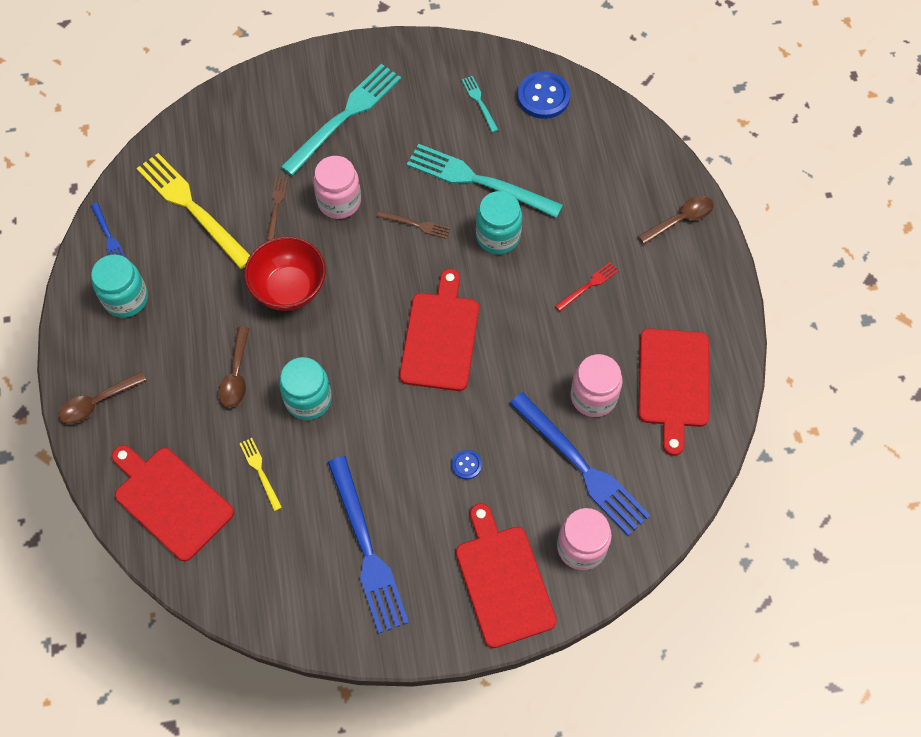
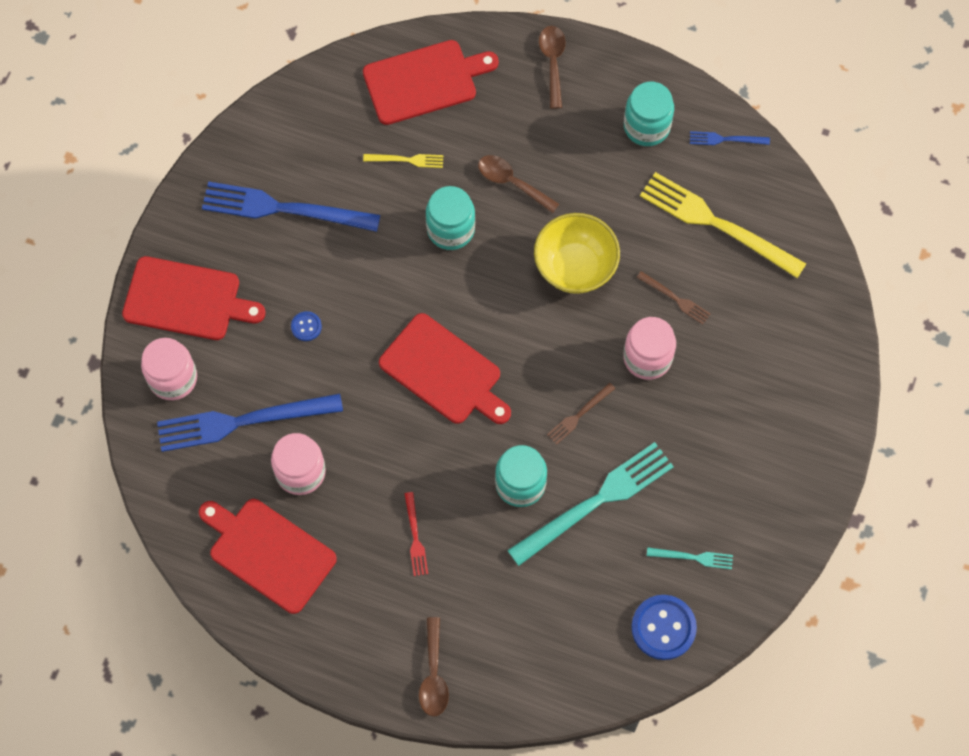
camera: 120 degrees right, 5 degrees up
(192, 207) = (717, 224): yellow fork -> yellow fork turned 135 degrees counterclockwise
(289, 288) = (575, 267): red bowl -> yellow bowl
(345, 117) = (749, 414): turquoise fork -> none

